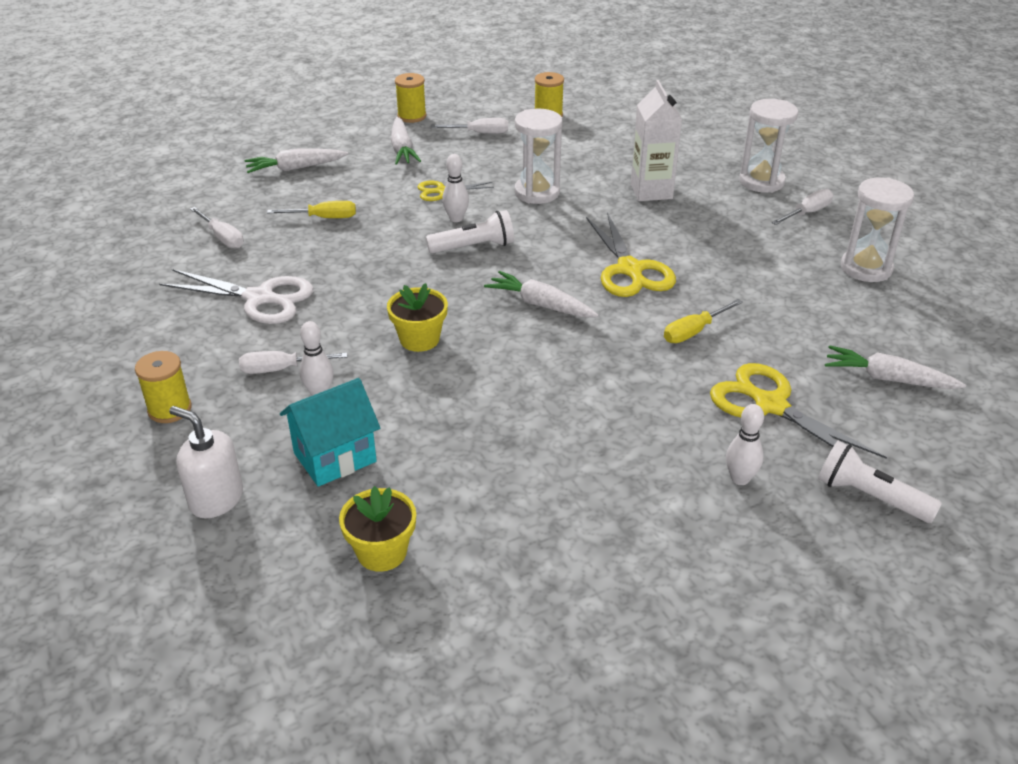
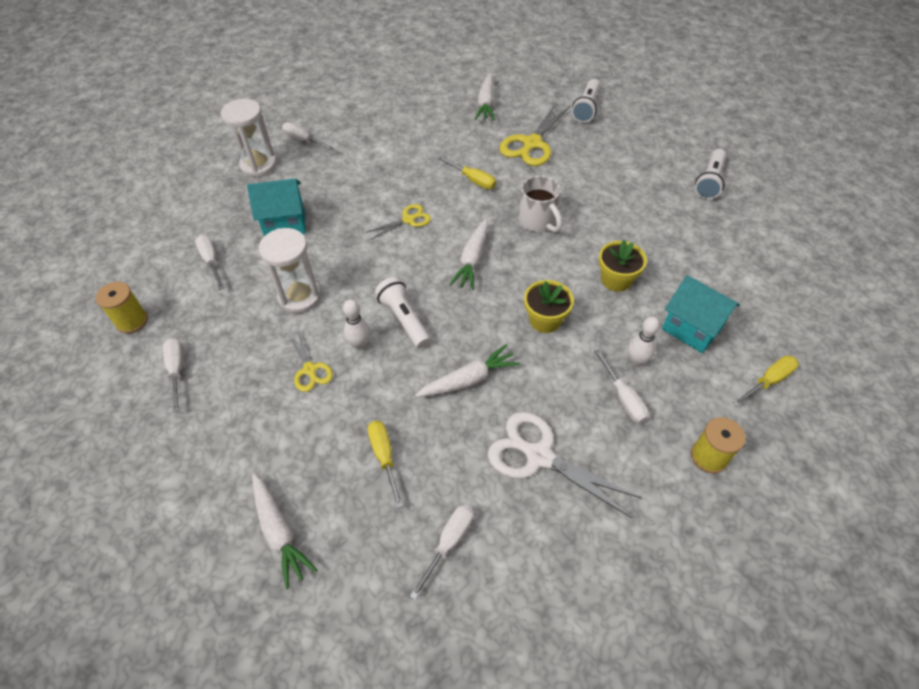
camera: 105 degrees left, 15 degrees up
(216, 499) = (768, 381): white soap dispenser -> yellow screwdriver
(259, 298) = (539, 456): white scissors -> white scissors turned 60 degrees counterclockwise
(382, 552) = (748, 280): yellow flower pot -> yellow flower pot (616, 280)
(402, 149) = (220, 433): white carrot -> white carrot (468, 380)
(412, 116) = (132, 450): yellow spool -> none
(589, 371) = (538, 222): none -> white mug
(609, 151) = (211, 261): none -> white screwdriver
(620, 597) = (709, 181): none -> white flashlight
(630, 269) = (408, 220): yellow scissors -> yellow scissors, size x0.56
(651, 191) = (285, 224): white carton -> turquoise house
(740, 479) = (599, 150): white bowling pin -> none
(866, 268) = (371, 113): white hourglass -> none

